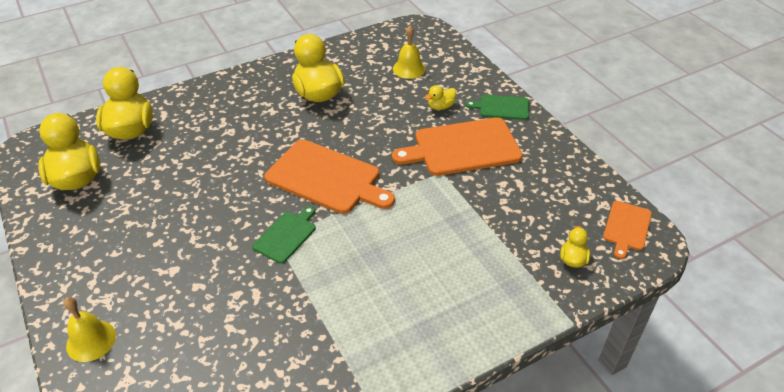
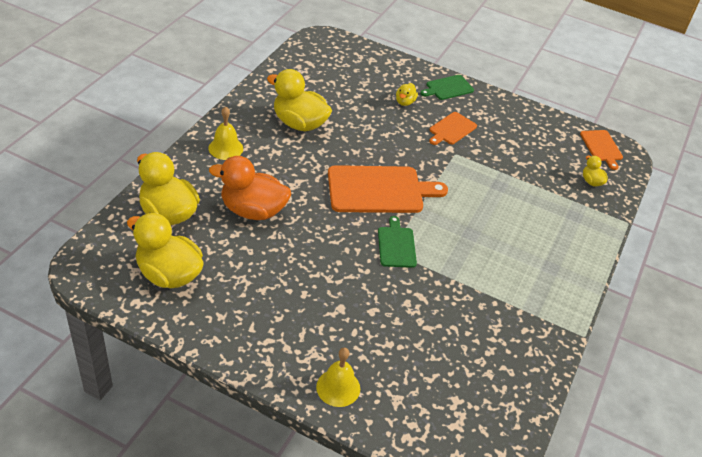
camera: 40 degrees left, 0 degrees up
(197, 153) = (253, 210): none -> orange duck
(409, 68) = (349, 78): yellow bell -> yellow bell (225, 148)
(463, 147) = (451, 129): orange cutting board -> orange cutting board, size x0.53

